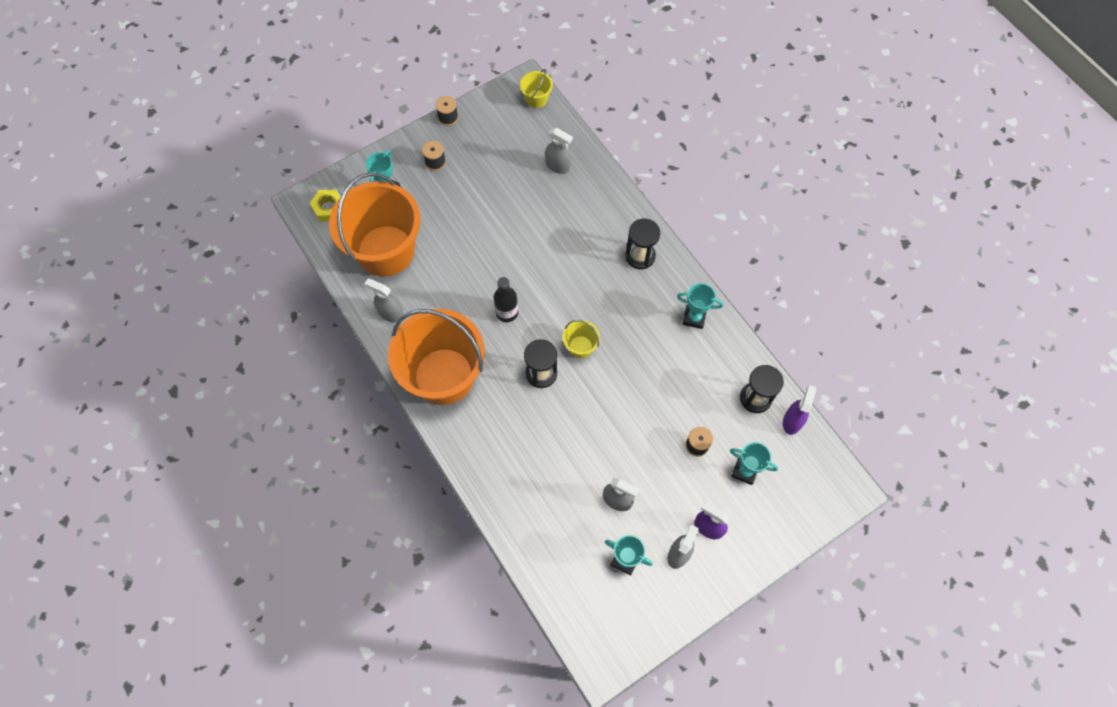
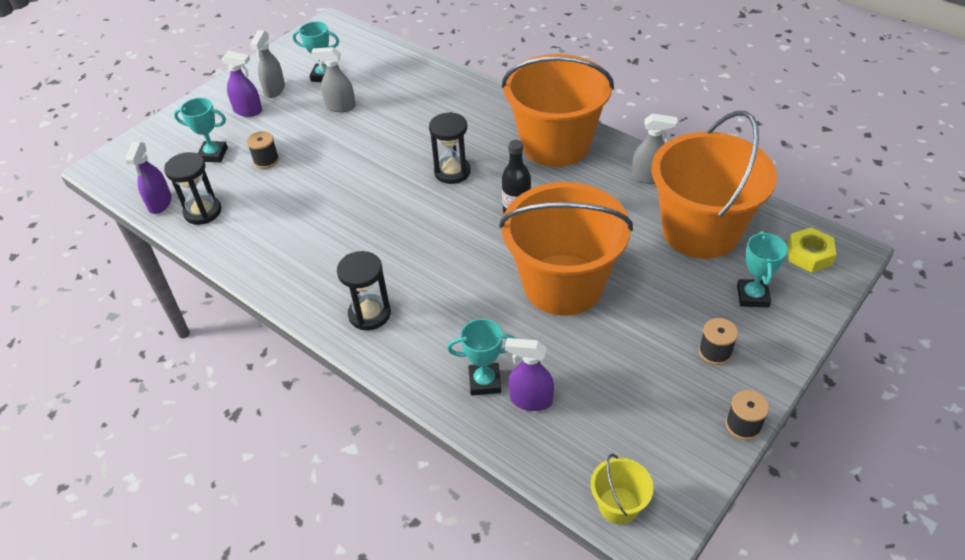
camera: 165 degrees right, 20 degrees down
(502, 238) = (563, 284): none -> orange bucket
(558, 166) = (530, 400): grey spray bottle -> purple spray bottle
(580, 347) = (416, 204): yellow bucket -> none
(694, 318) = (284, 266): turquoise trophy -> turquoise trophy (484, 382)

